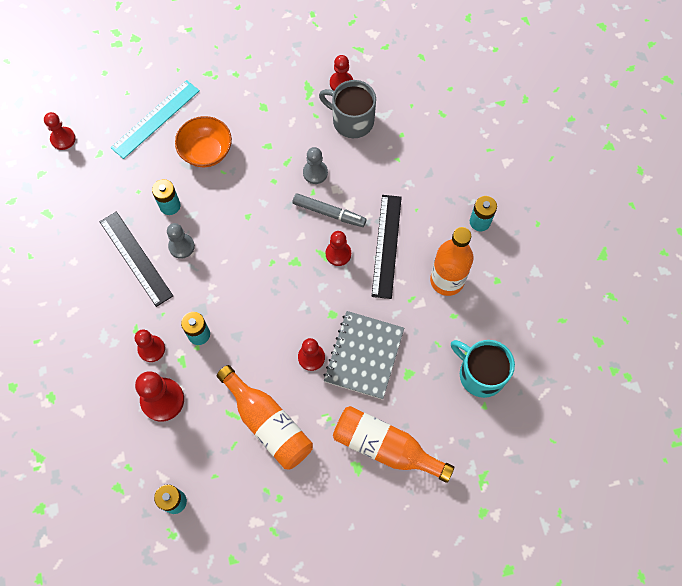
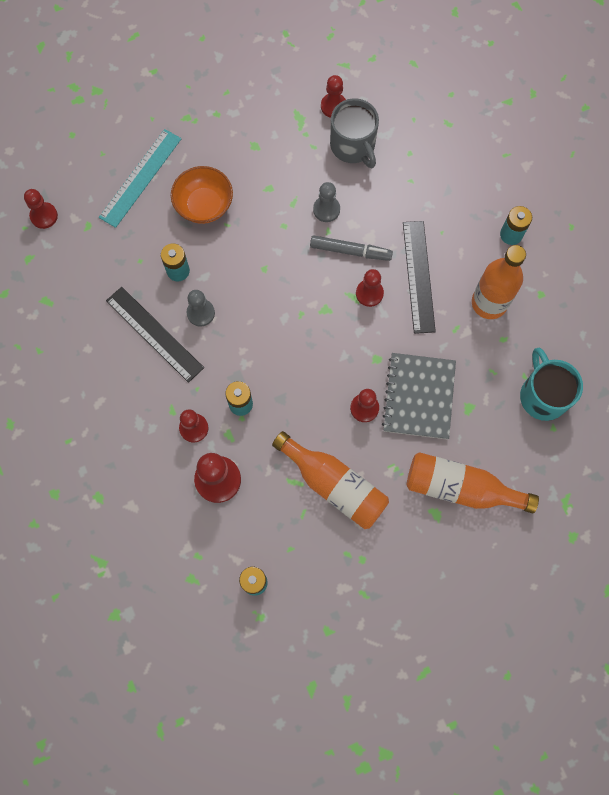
camera: 10 degrees left, 5 degrees up
(351, 120) = (353, 146): grey mug -> grey mug turned 135 degrees counterclockwise
(480, 374) = (543, 395): turquoise mug -> turquoise mug turned 45 degrees clockwise

